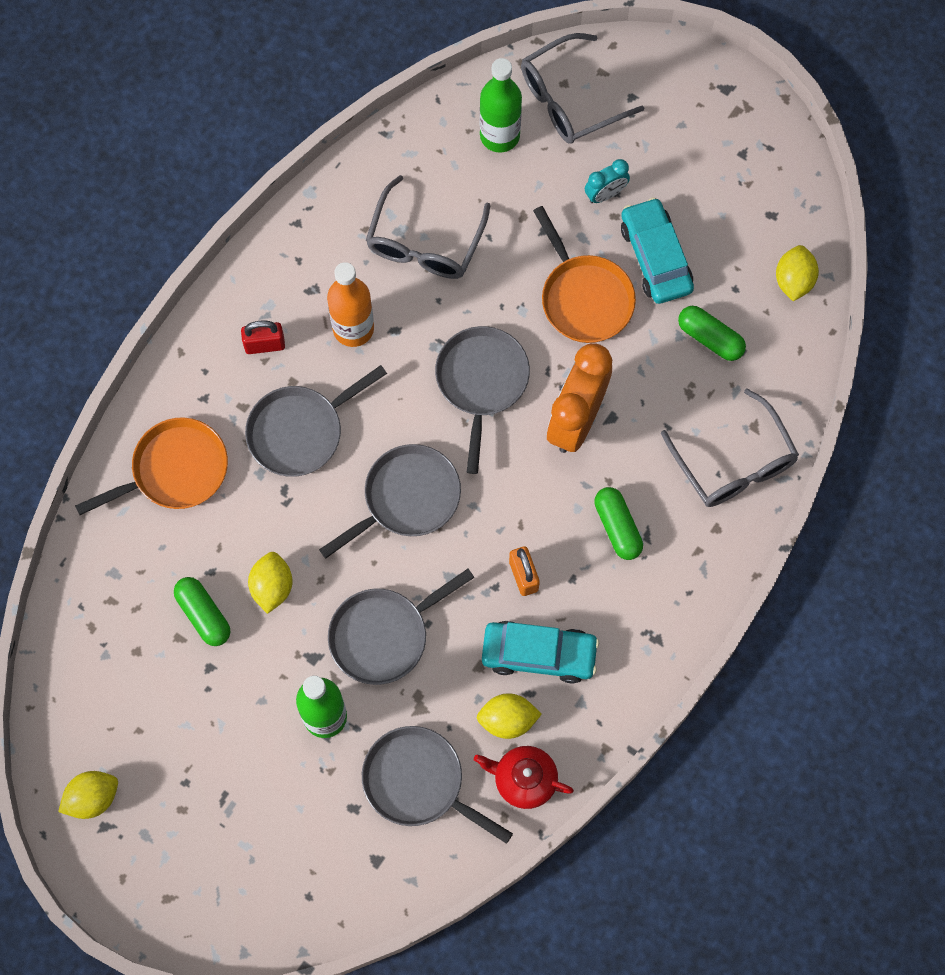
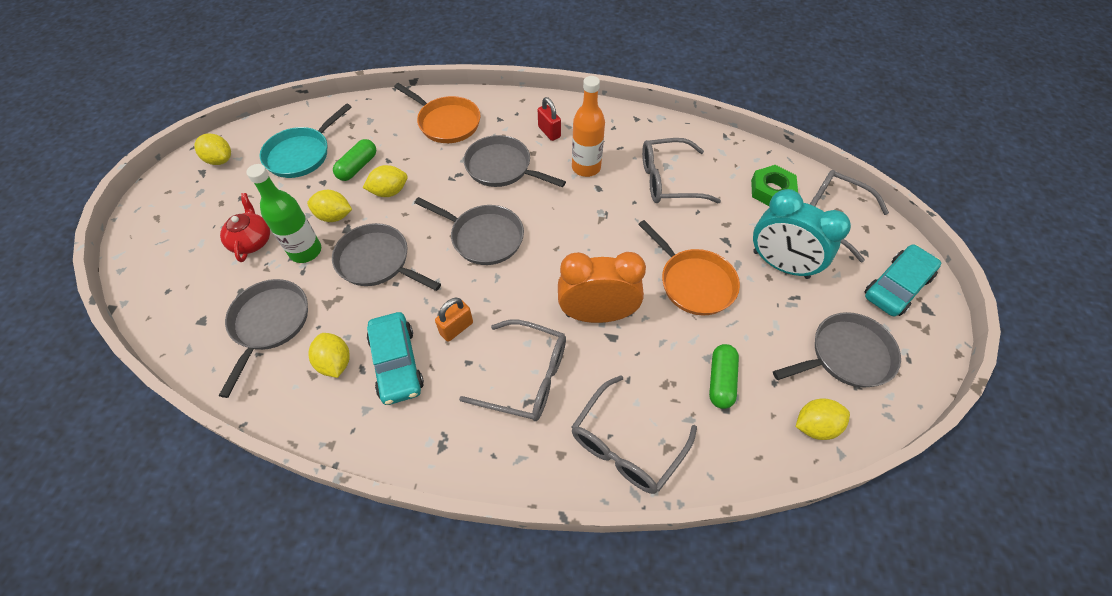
camera: 65 degrees right, 15 degrees down
(138, 684) = (301, 154): none -> turquoise pan
(281, 667) = (334, 216): none -> yellow lemon
(481, 382) = (591, 246): grey pan -> grey pan (846, 355)
(499, 135) = (772, 190): green bottle -> green nut
(524, 779) = (288, 393): red teapot -> red teapot (252, 241)
(584, 298) = (693, 282): orange pan -> orange pan turned 75 degrees counterclockwise
(605, 194) = (780, 265): turquoise clock -> turquoise clock, size x2.03
(617, 527) = (525, 377): green capsule -> grey glasses
(655, 257) = (758, 315): turquoise car -> turquoise car (896, 286)

